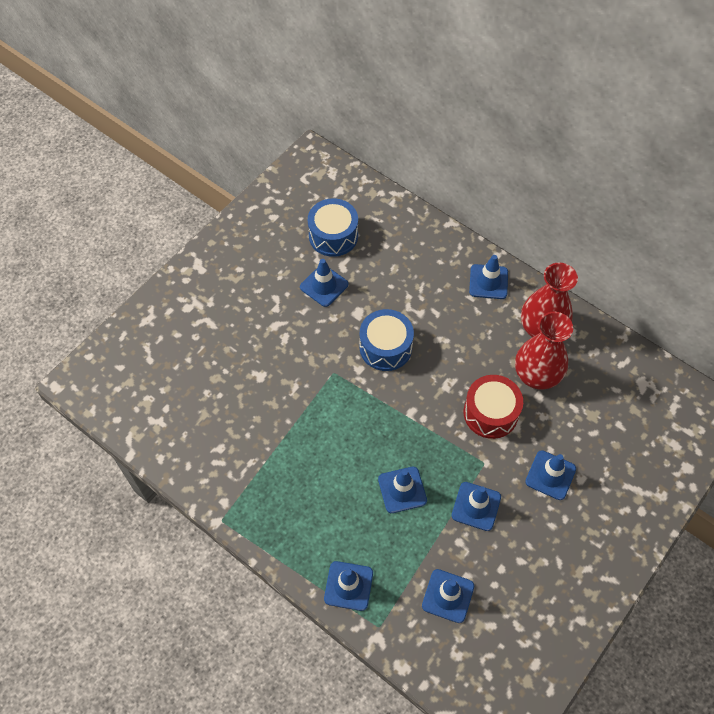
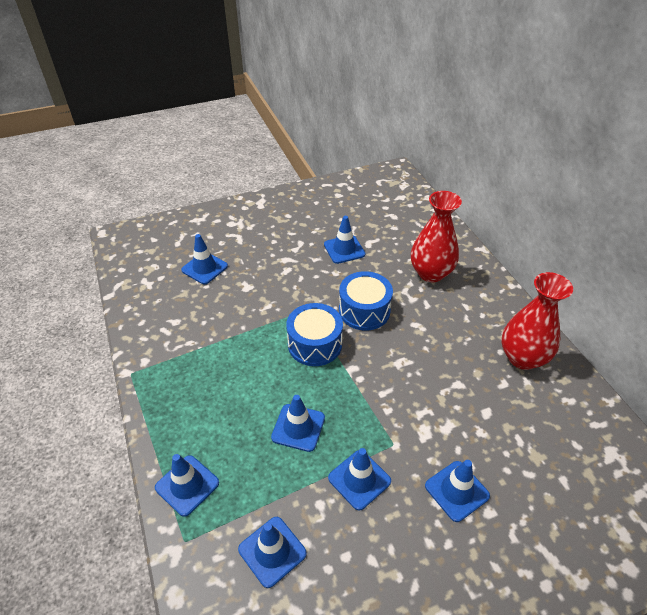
camera: 30 degrees right, 15 degrees down
(333, 236) = (376, 222): blue drum -> blue drum (315, 344)
(488, 282) = (490, 301): blue traffic cone -> blue traffic cone (204, 268)
(490, 413) = (427, 404): red drum -> none
(536, 375) = (494, 393): red vase -> red vase (431, 273)

